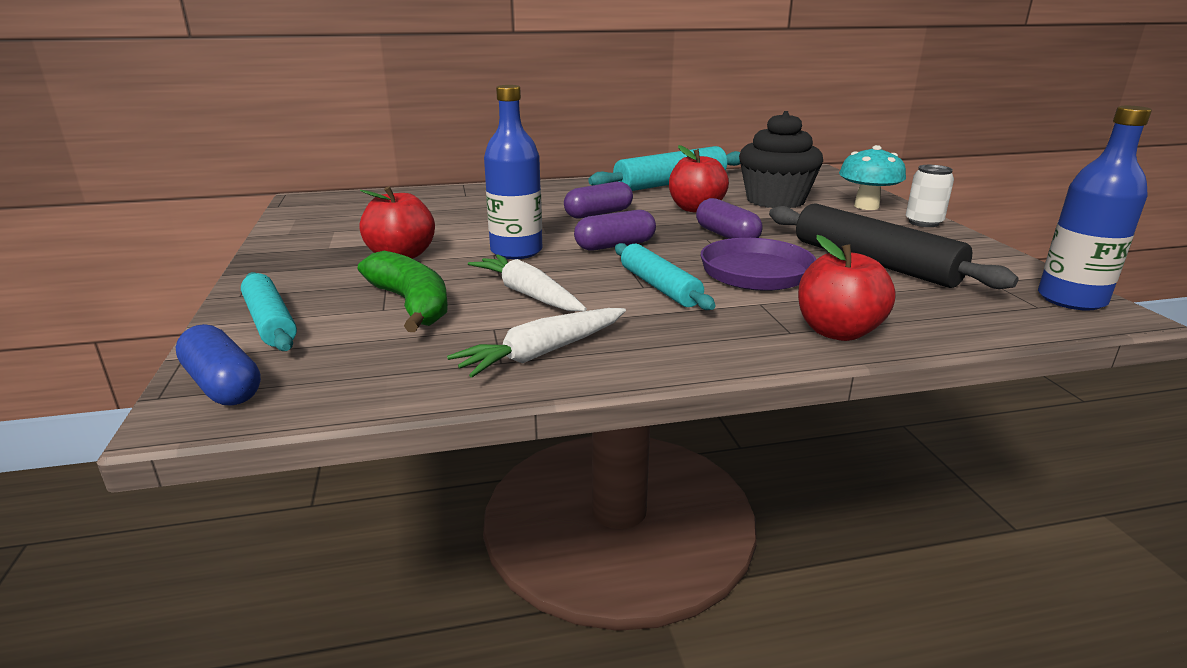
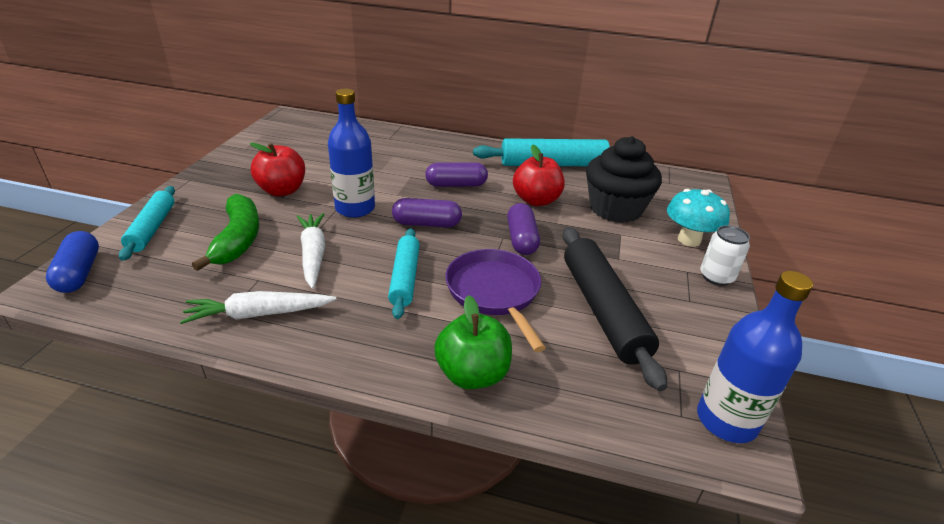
camera: 25 degrees right, 10 degrees up
(838, 332) = (472, 374): red apple -> green apple

